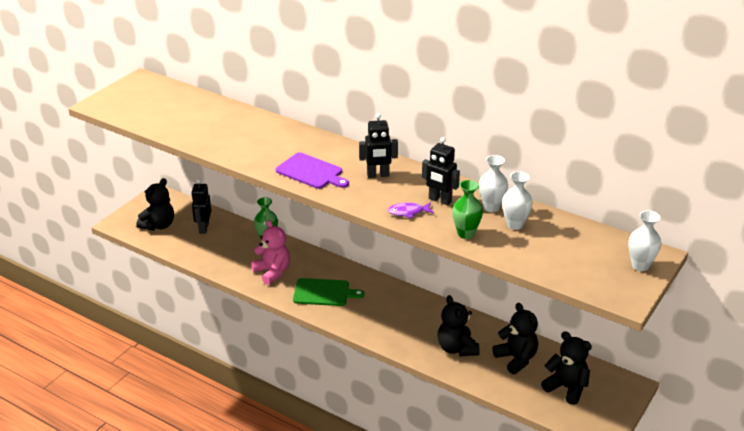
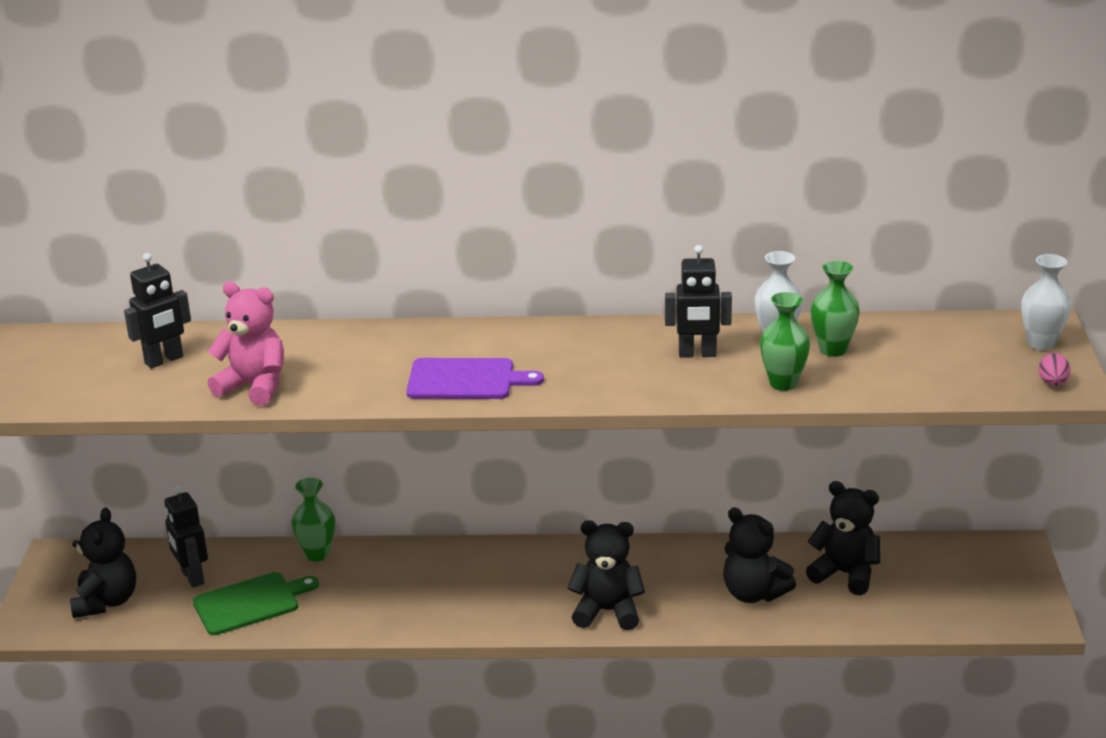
camera: 30 degrees left, 5 degrees down
(272, 272) = (375, 598): pink teddy bear -> pink teddy bear (254, 387)
(324, 293) = (486, 595): green cutting board -> green cutting board (250, 603)
(378, 175) = (570, 351): black robot -> black robot (164, 360)
(408, 212) = (672, 384): purple fish -> none
(515, 224) = (832, 350): white vase -> green vase
(566, 388) = (944, 583): black teddy bear -> black teddy bear (607, 611)
(618, 291) = (1052, 383): none -> pink egg

